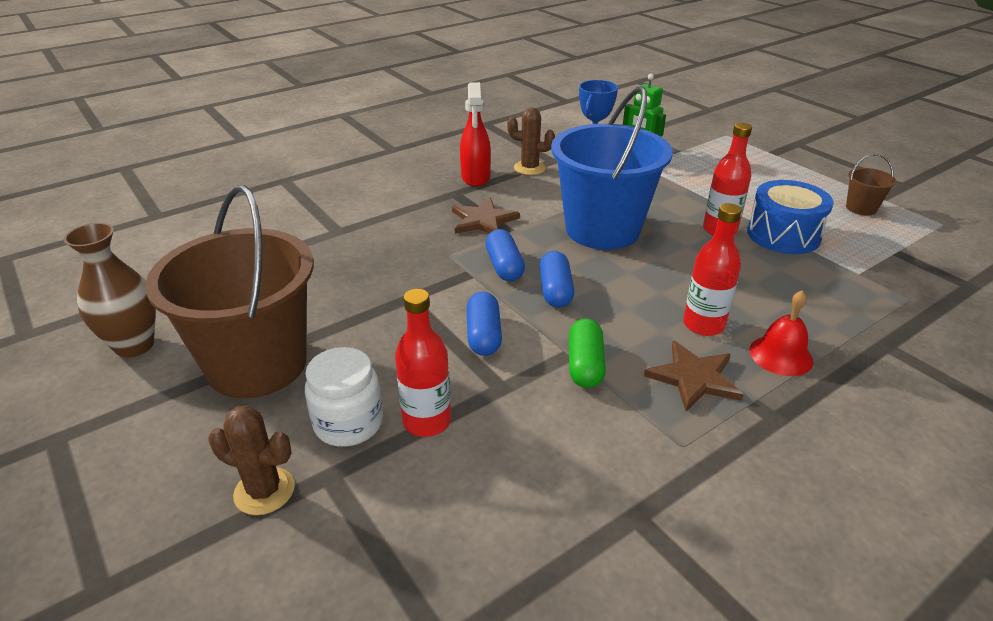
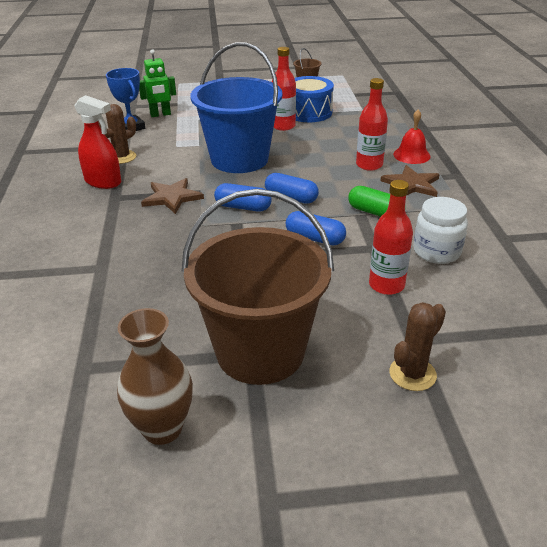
camera: 60 degrees left, 0 degrees up
(348, 423) = (366, 319): white jar -> white jar (436, 251)

